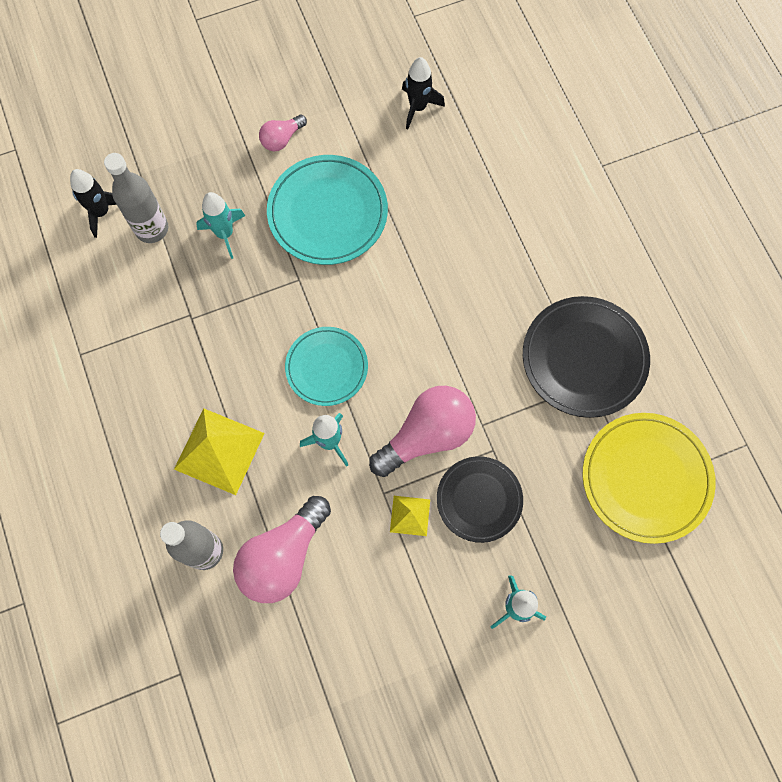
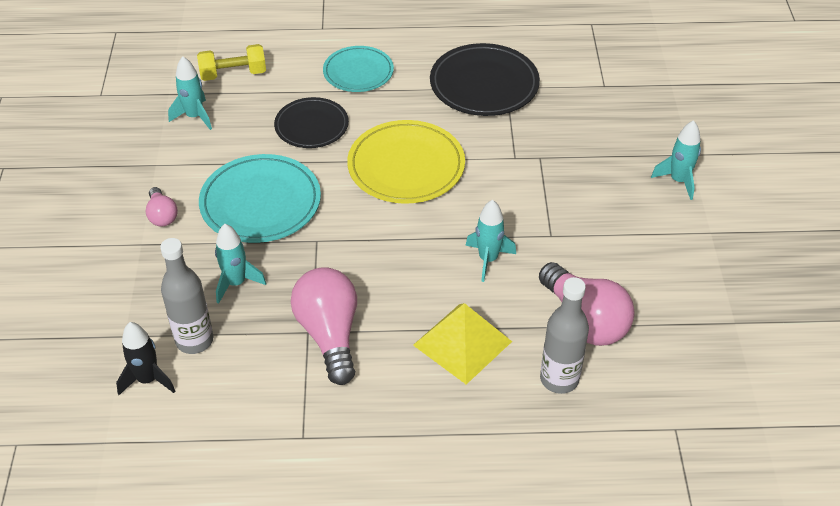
camera: 70 degrees left, 25 degrees down
(326, 367) = (415, 243): turquoise plate -> turquoise plate (358, 72)
(410, 515) = (577, 223): yellow pyramid -> none
(418, 107) = (195, 117): black rocket -> turquoise rocket
(427, 435) = (509, 193): pink light bulb -> pink light bulb (329, 334)
(479, 500) = (580, 177): black plate -> black plate (311, 126)
(493, 114) = (233, 74): none -> yellow dumbbell
(646, 478) = (598, 80): yellow plate -> yellow plate (406, 166)

